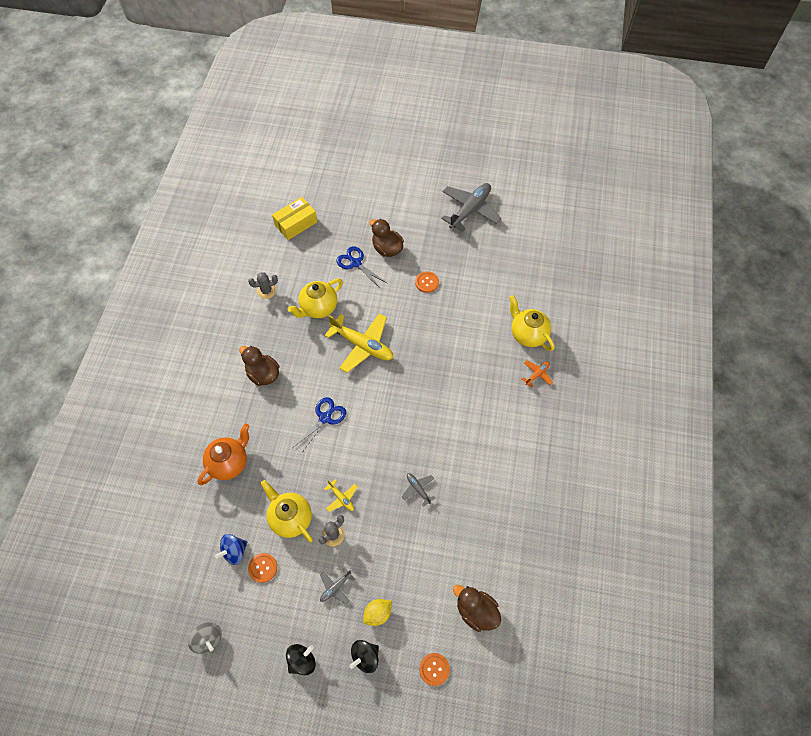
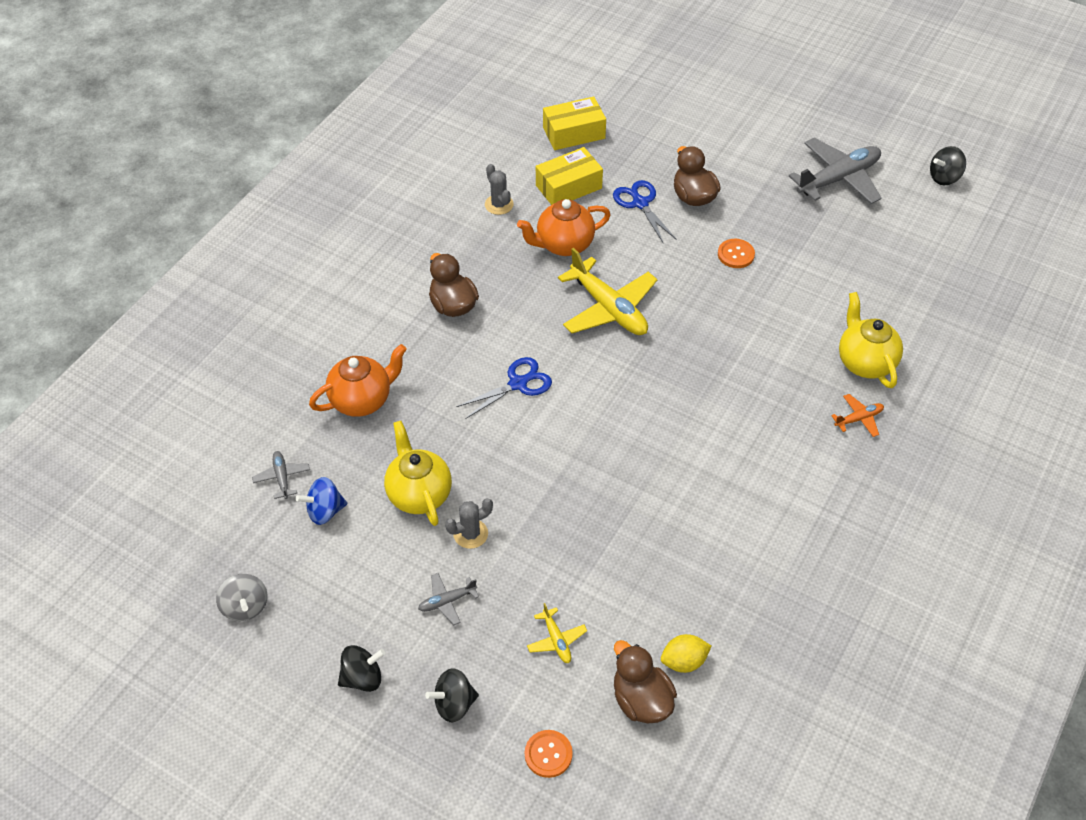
camera: 20 degrees right, 10 degrees down
(263, 568) = (355, 543): orange button -> none
(266, 291) = (499, 204): grey cactus -> grey cactus turned 60 degrees clockwise
(306, 264) = (568, 187): none -> yellow box
(318, 308) = (564, 245): yellow teapot -> orange teapot
(341, 498) = (501, 491): yellow plane -> yellow plane (556, 640)
(378, 614) = (494, 654): yellow lemon -> yellow lemon (684, 661)
(418, 489) = (617, 514): grey plane -> grey plane (282, 477)
(531, 191) = (944, 177): none -> black spinning top

